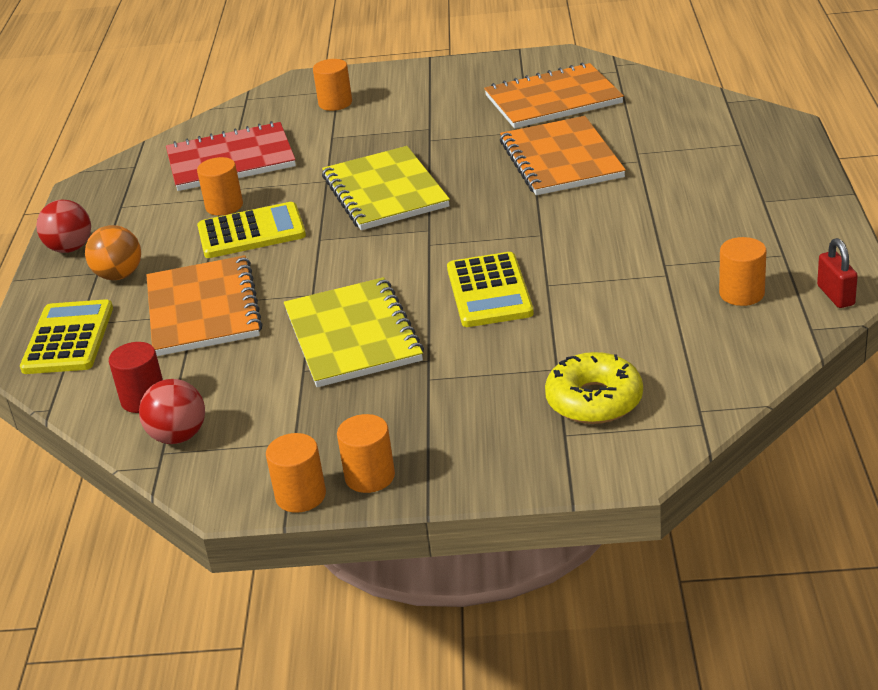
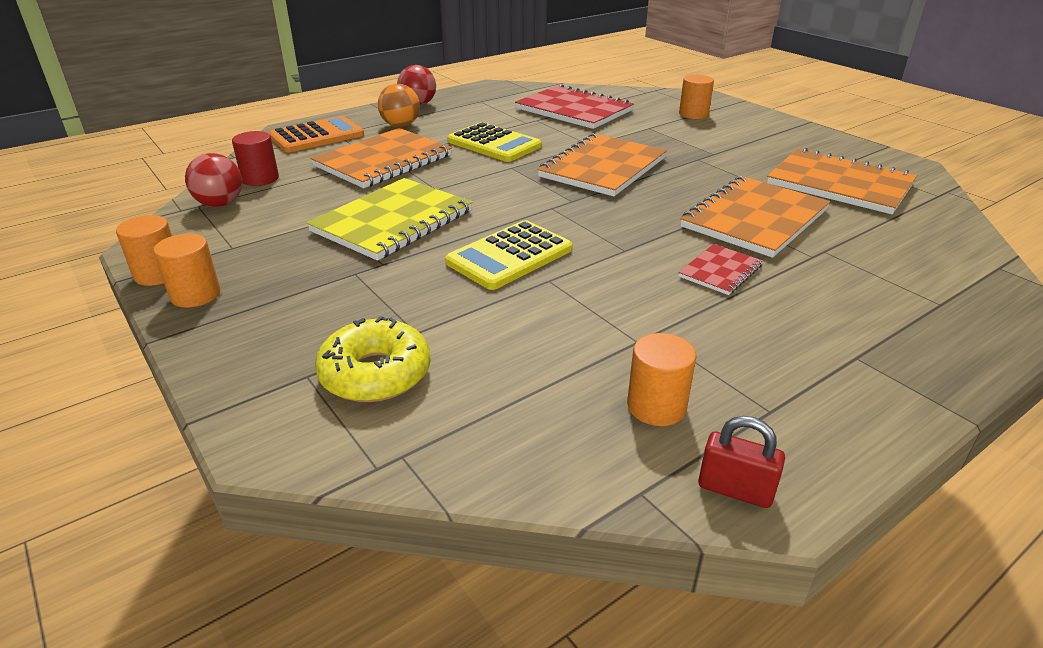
camera: 50 degrees right, 0 degrees up
(68, 338) = (317, 136): yellow calculator -> orange calculator
(224, 206) = (516, 126): orange cylinder -> none
(385, 192) = (603, 167): yellow notebook -> orange notebook
(616, 206) = (720, 271): none -> red notebook
(835, 295) = (735, 490): red padlock -> red padlock turned 75 degrees clockwise

